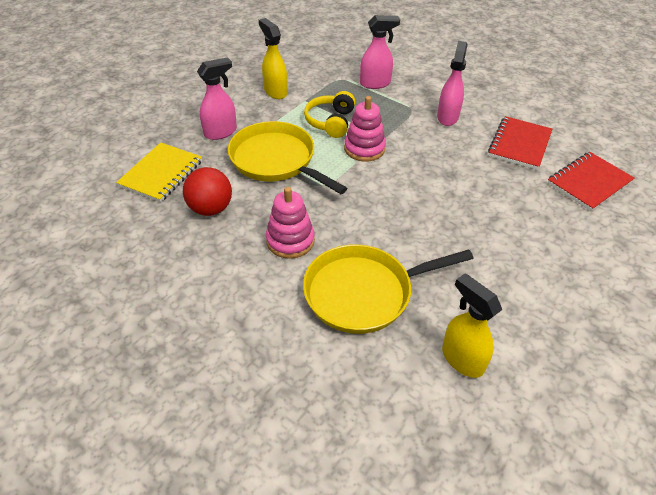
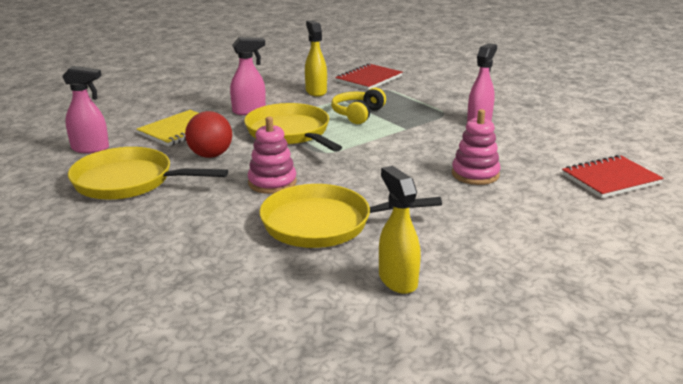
camera: 15 degrees right, 20 degrees down
(142, 264) = (128, 181): none -> yellow pan
(364, 148) = (381, 133): pink stacking toy -> pink stacking toy (475, 174)
(375, 83) = (417, 94): pink spray bottle -> pink spray bottle (91, 148)
(519, 144) = (546, 146): red notebook -> red notebook (369, 79)

